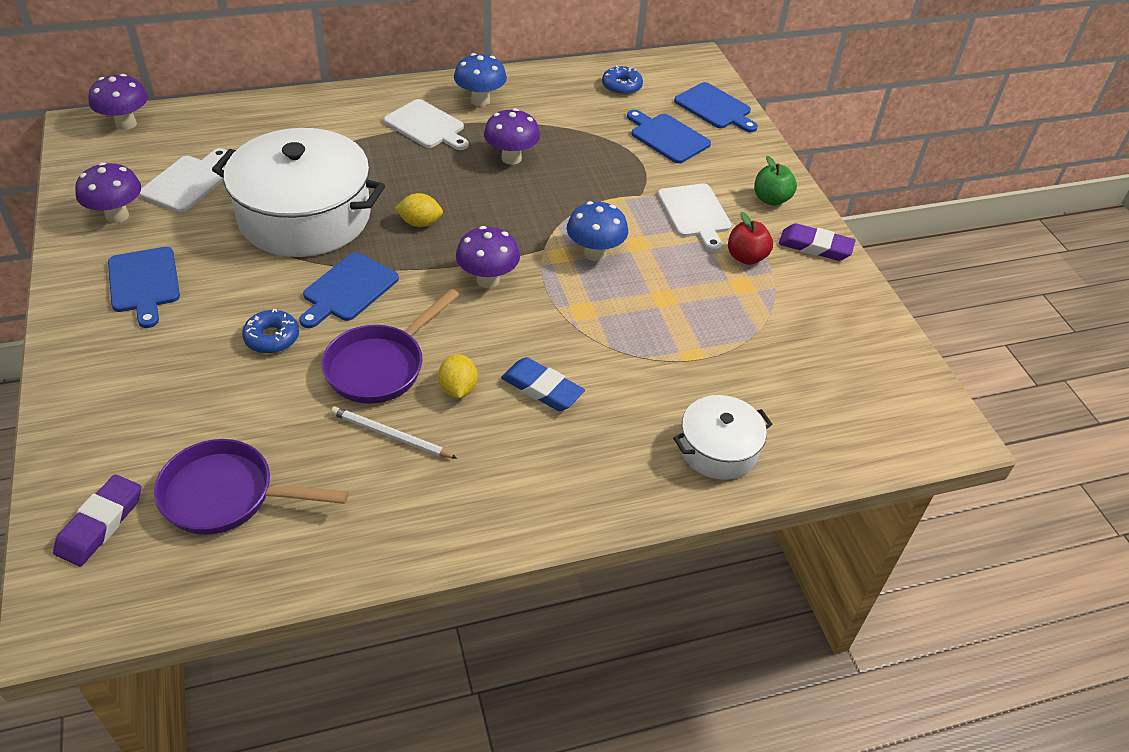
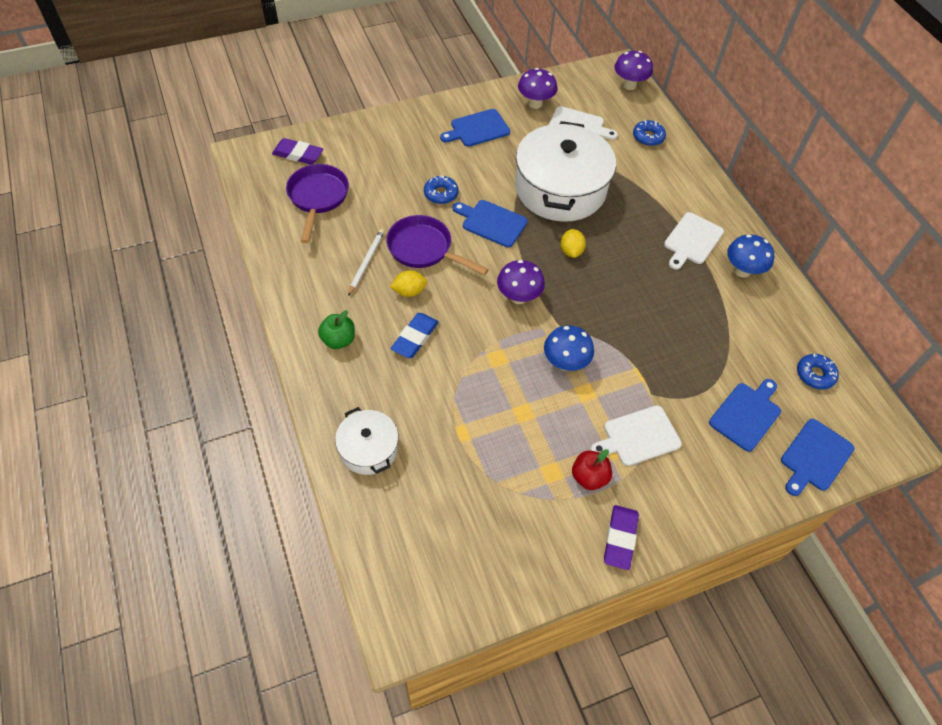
camera: 85 degrees right, 10 degrees up
(237, 126) = (648, 137): none -> blue donut
(511, 158) = (670, 299): purple mushroom -> none
(771, 199) = (680, 503): green apple -> green apple (338, 340)

